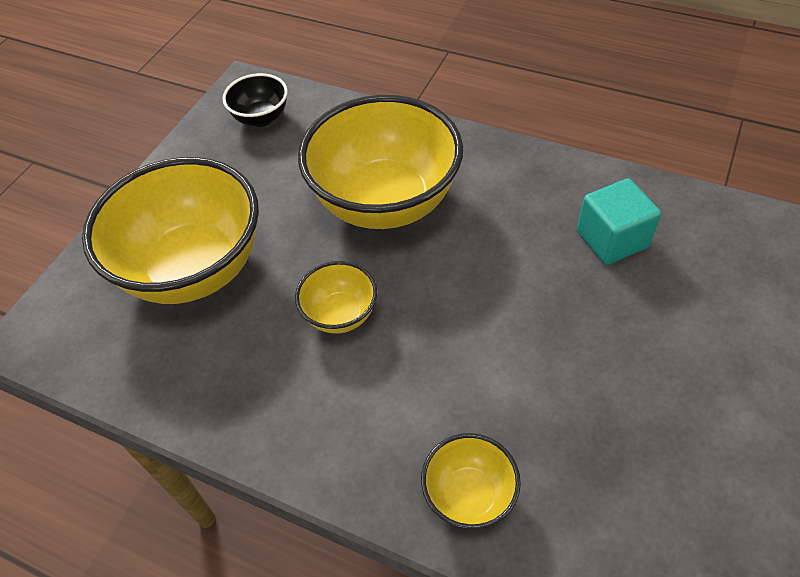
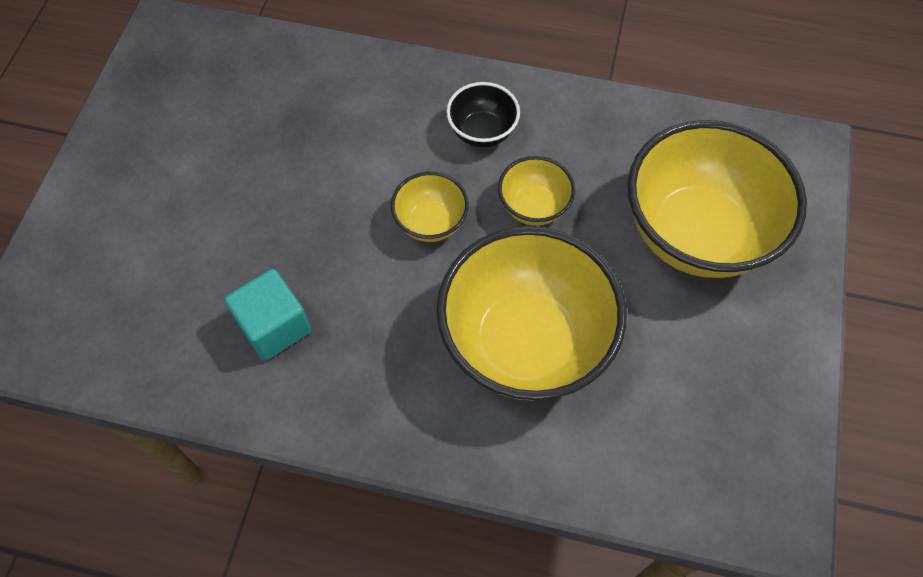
camera: 165 degrees right, 10 degrees up
(261, 118) = (728, 461): black bowl -> black bowl (482, 132)
(469, 495) = (396, 87): yellow bowl -> yellow bowl (430, 223)

